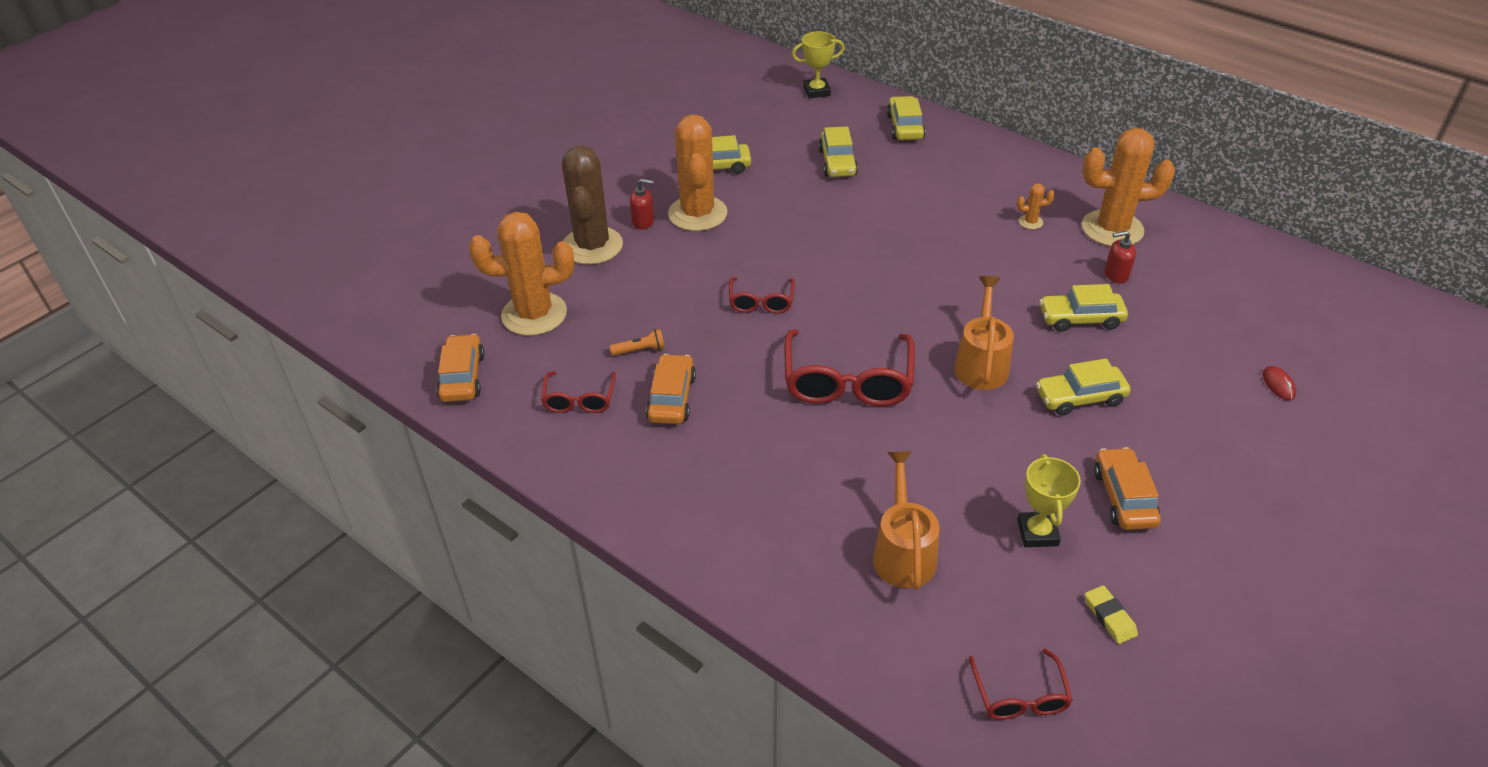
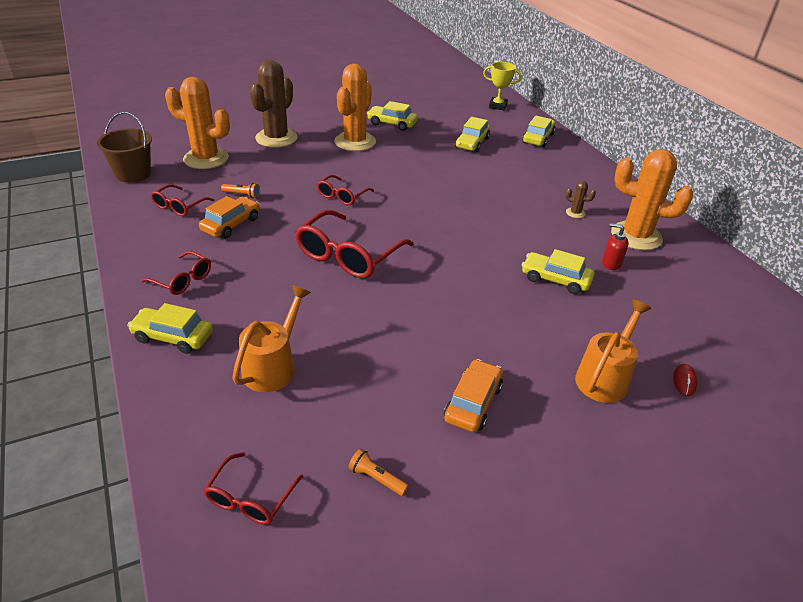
camera: 25 degrees right, 5 degrees down
(462, 377) = (133, 174): orange car -> brown bucket
(643, 222) = (318, 136): red soap dispenser -> none
(696, 497) = (183, 280): none -> red glasses
(981, 363) = (452, 279): orange watering can -> orange watering can (605, 377)
(1030, 222) = (575, 213): orange cactus -> brown cactus
(1037, 533) = (381, 397): yellow trophy -> none
(1080, 398) = (505, 326): yellow car -> yellow car (173, 337)
(1109, 617) = (376, 478): yellow eraser -> orange flashlight

